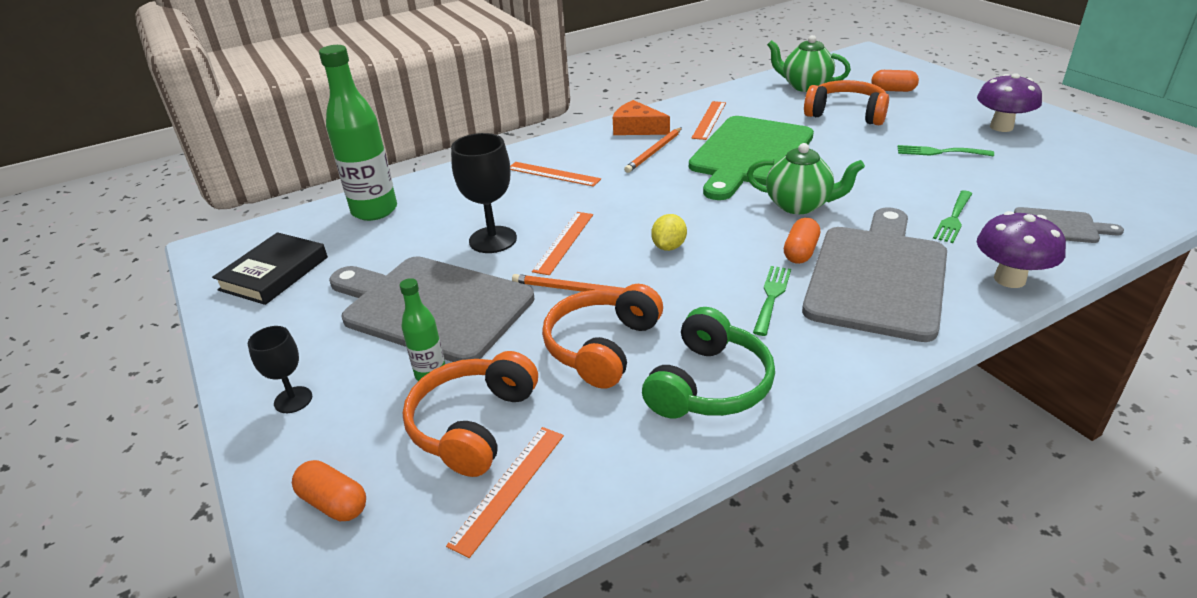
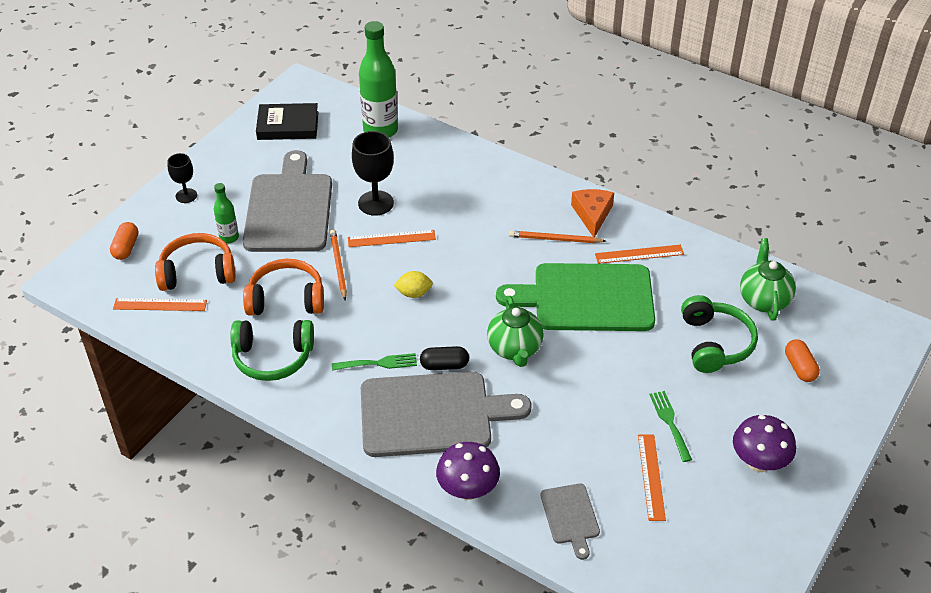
camera: 60 degrees right, 10 degrees up
(553, 174) = (483, 196): orange ruler -> orange ruler (651, 476)
(800, 252) = (444, 365): orange capsule -> black capsule
(846, 114) = (715, 343): orange headphones -> green headphones
(953, 219) = (545, 447): green fork -> none

